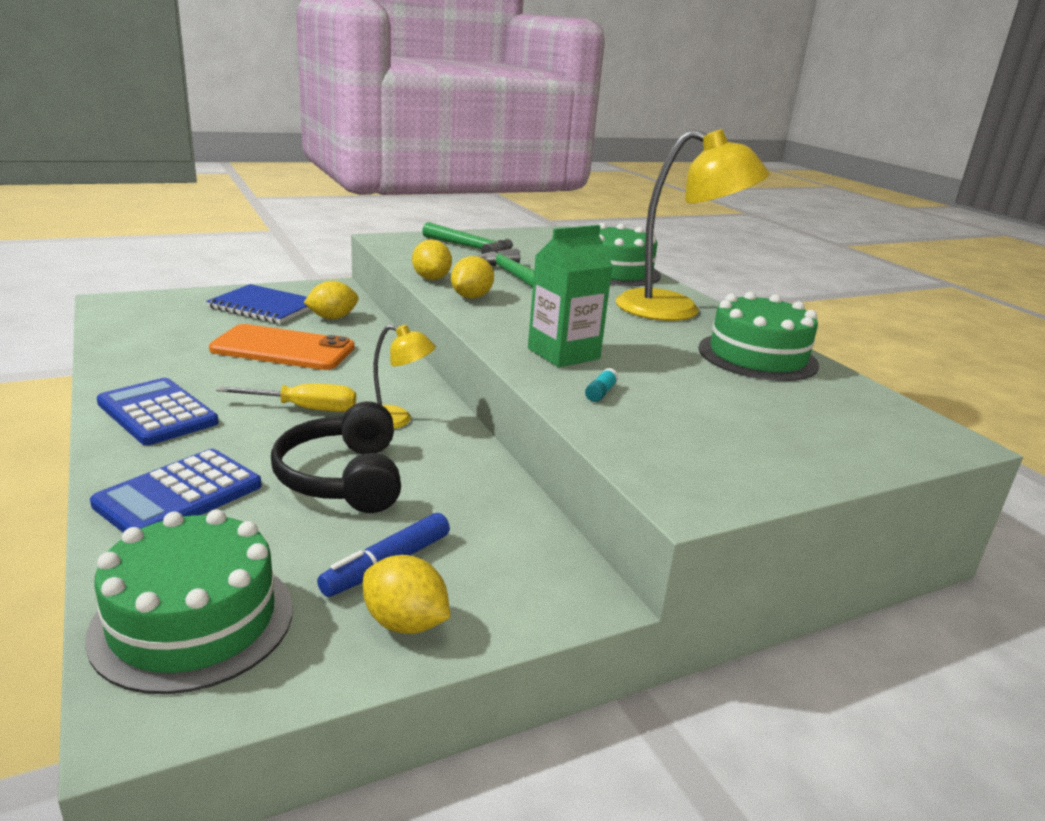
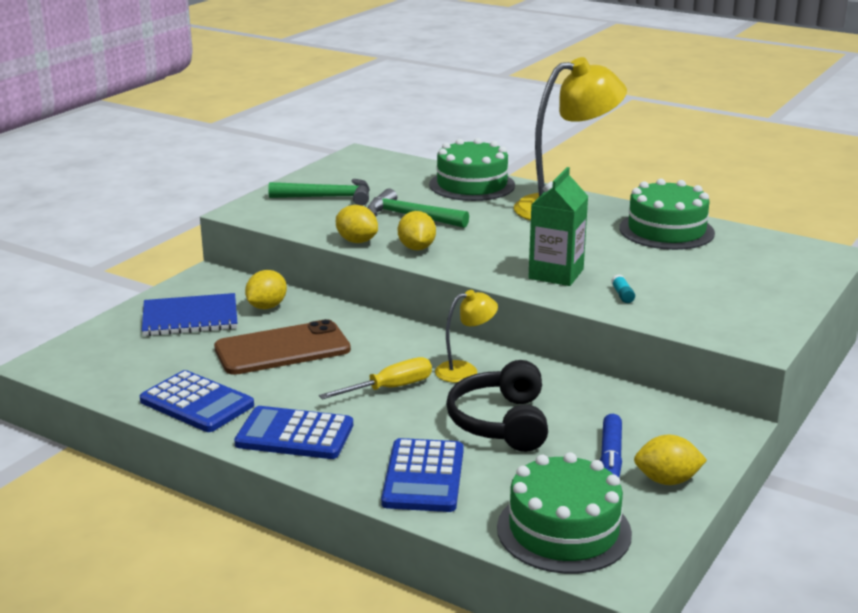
camera: 30 degrees left, 0 degrees up
(143, 362) = (197, 403): none -> blue calculator
(283, 349) = (282, 349): orange phone -> brown phone
(343, 478) = (500, 422): black headphones -> black headphones turned 45 degrees clockwise

